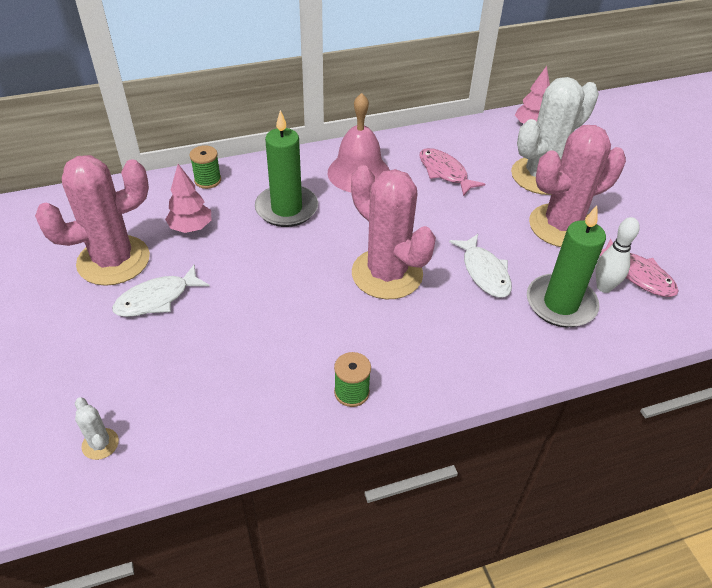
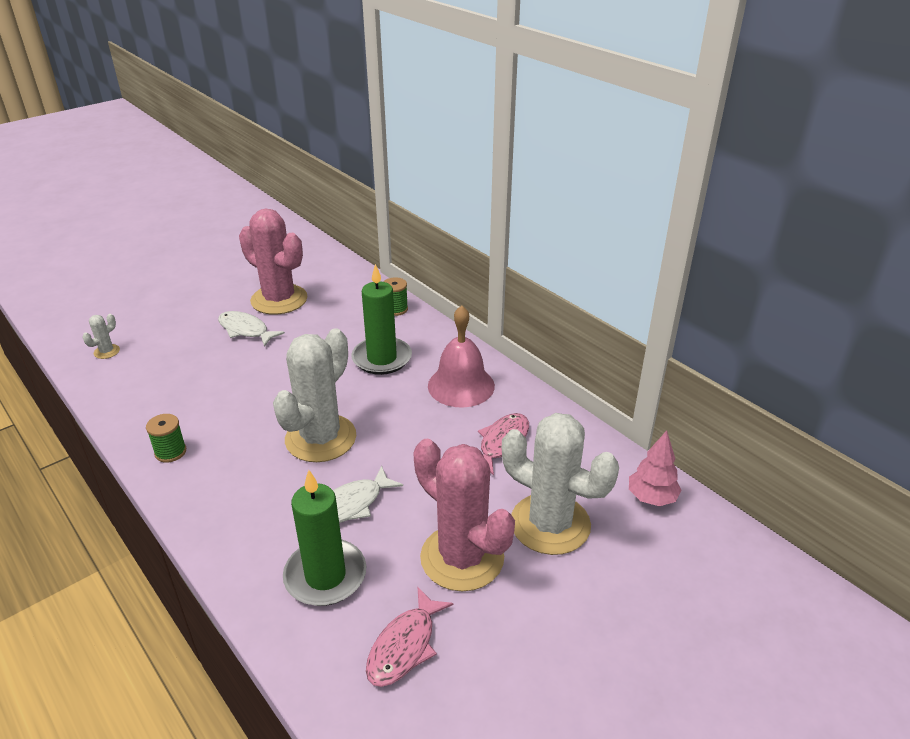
camera: 70 degrees right, 10 degrees down
(191, 228) = (331, 320): pink tree -> none
(387, 274) = (320, 438): pink cactus -> white cactus
(604, 287) = (368, 613): white bowling pin -> none

